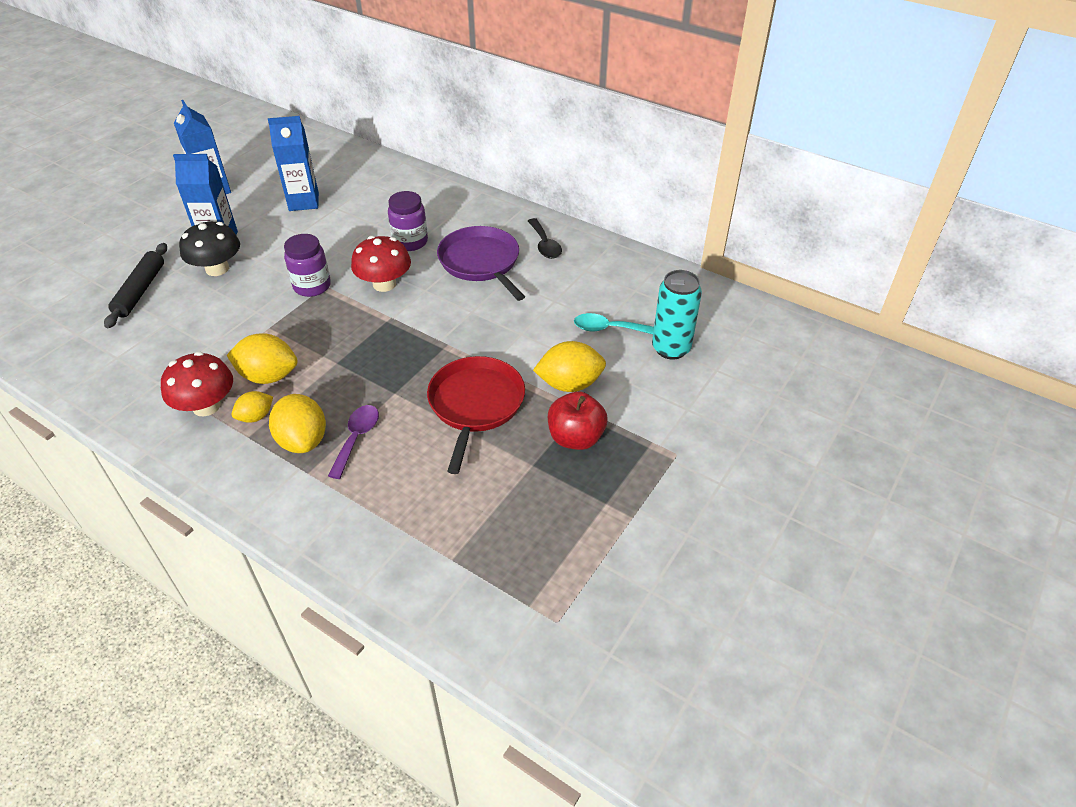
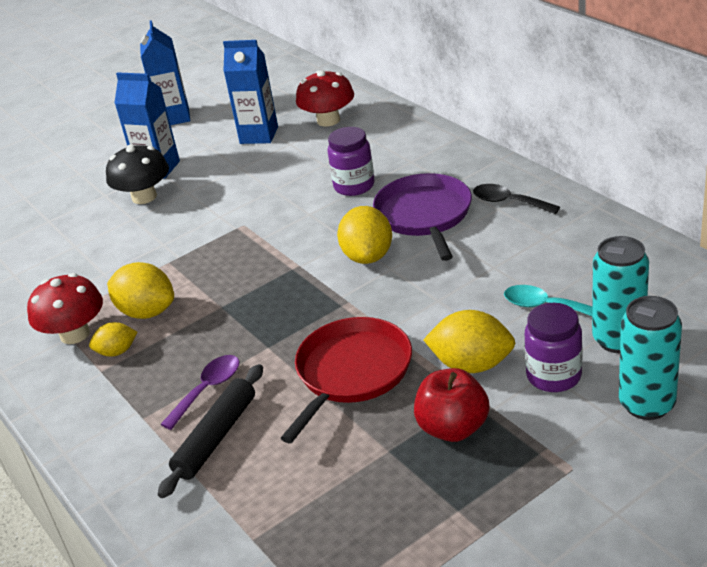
camera: 25 degrees right, 10 degrees down
(140, 291) = (63, 212): black rolling pin -> black rolling pin (216, 437)
(303, 440) = (152, 383): yellow lemon -> yellow lemon (368, 256)
(312, 286) = (230, 224): purple jar -> purple jar (554, 376)
(384, 284) = (307, 229): red mushroom -> red mushroom (328, 120)
(545, 245) = (508, 202): black spoon -> black spoon turned 120 degrees clockwise
(710, 396) = (647, 404): none -> turquoise can

